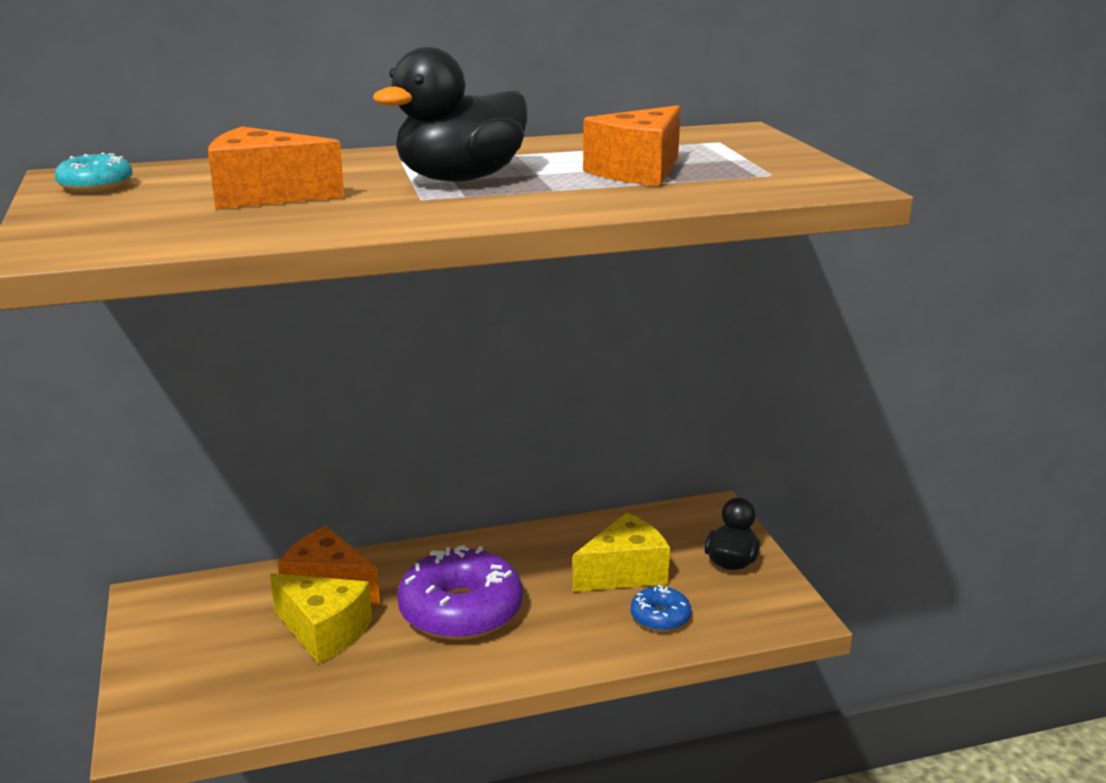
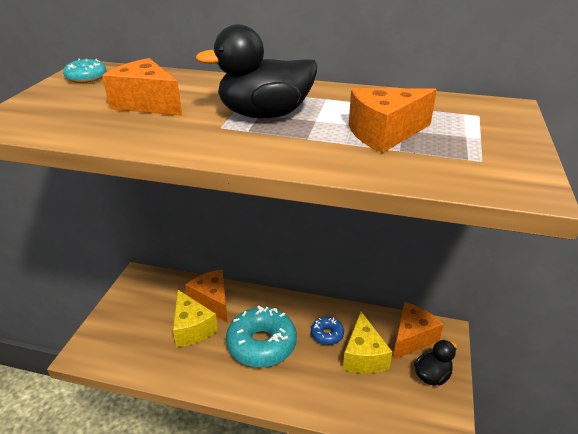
camera: 30 degrees right, 10 degrees up
(461, 611) = (261, 344): purple donut -> turquoise donut
(624, 573) = (363, 356): yellow cheese -> yellow cheese turned 90 degrees clockwise
(660, 617) = (362, 397): blue donut -> blue donut (327, 334)
(674, 531) = (411, 338): none -> orange cheese

